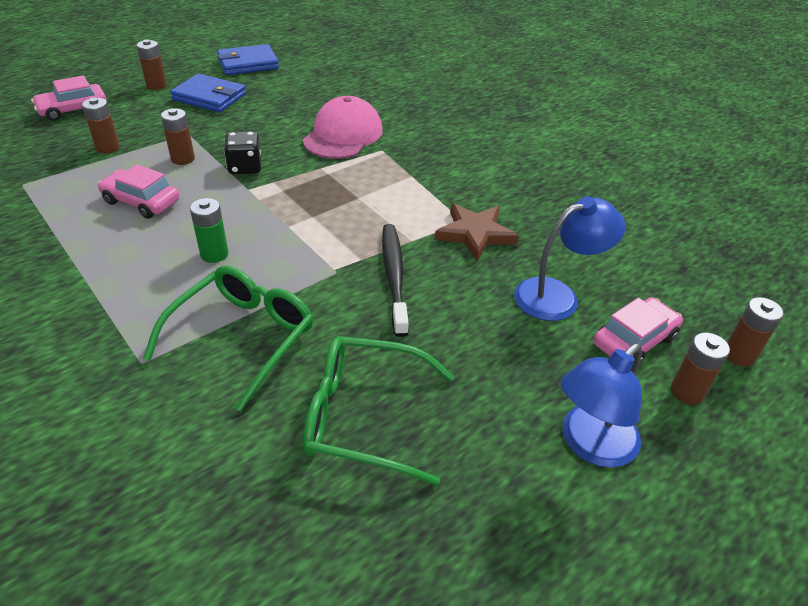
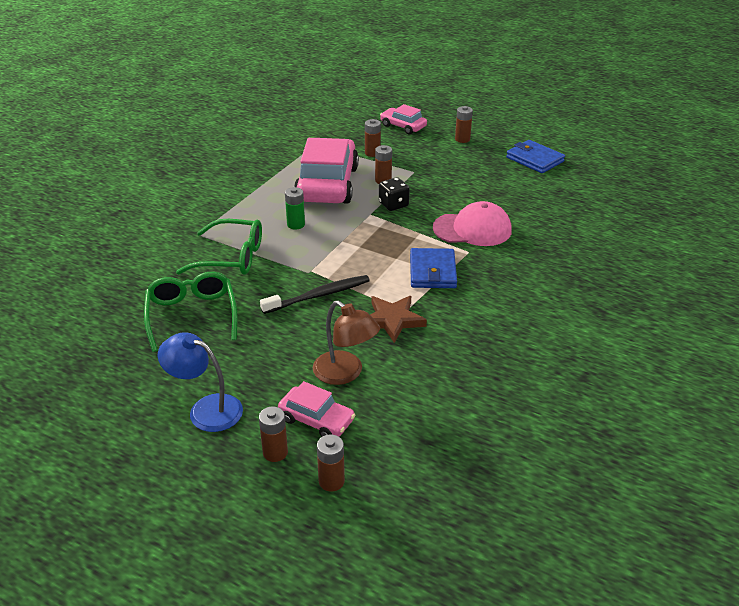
camera: 70 degrees right, 5 degrees down
(141, 202) = (327, 184): pink car -> pink car, size x2.03
(209, 97) = (468, 162): blue wallet -> blue wallet (432, 271)
(557, 295) = (345, 373): blue lamp -> brown lamp

